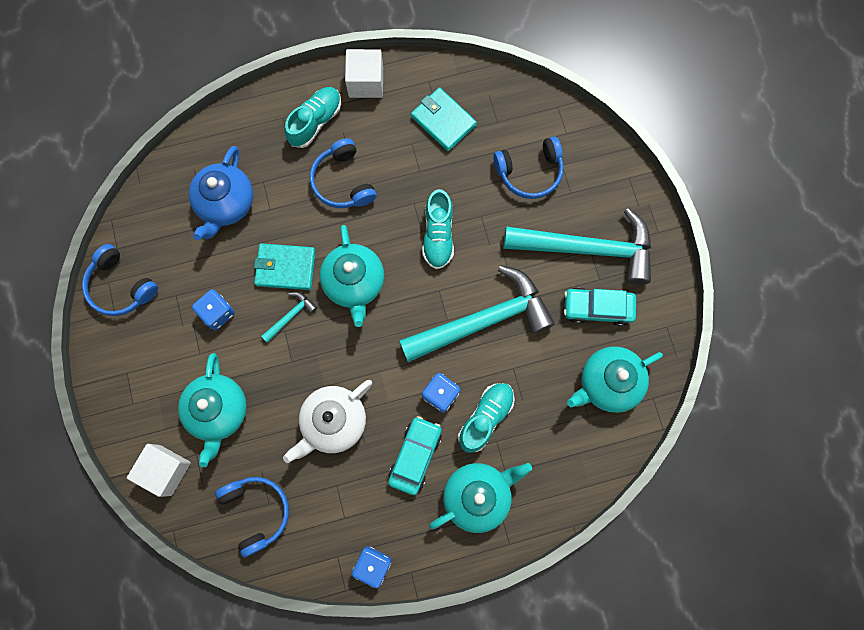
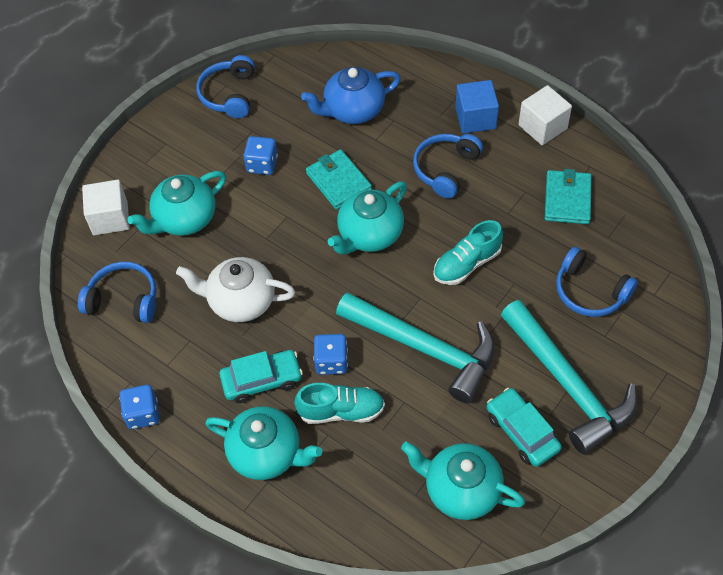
camera: 55 degrees right, 20 degrees down
(256, 511) = (124, 300): blue headphones -> blue headphones turned 105 degrees counterclockwise
(290, 316) = (302, 212): turquoise hammer -> none
(315, 121) = (475, 118): turquoise shoe -> blue cube

